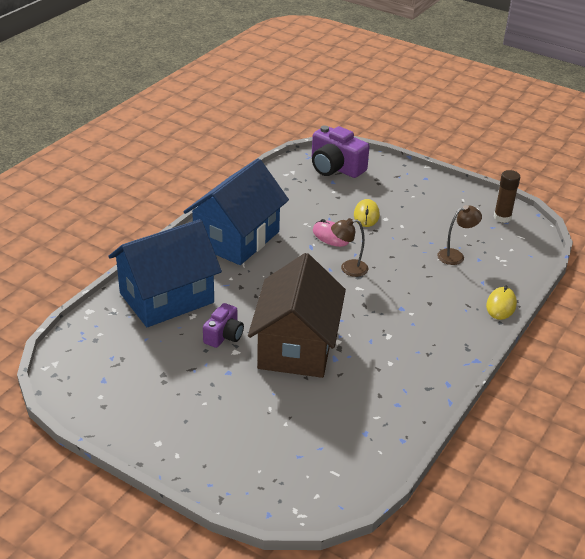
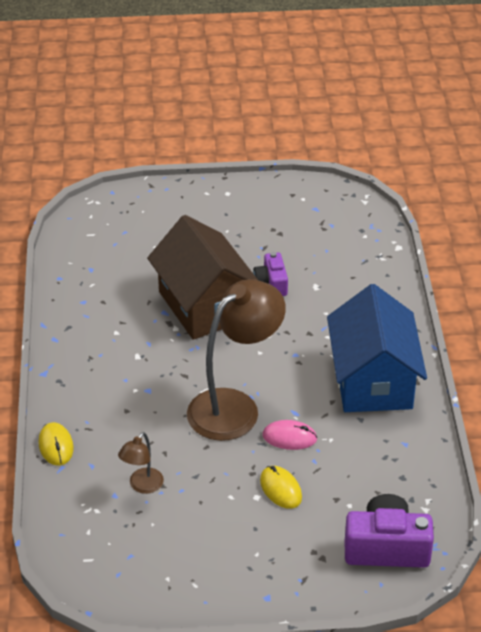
camera: 145 degrees right, 5 degrees up
(167, 298) = (355, 289): blue house -> none
(348, 268) = (234, 407): brown lamp -> brown lamp, size x2.19
(502, 217) = (128, 580): brown glue stick -> none

